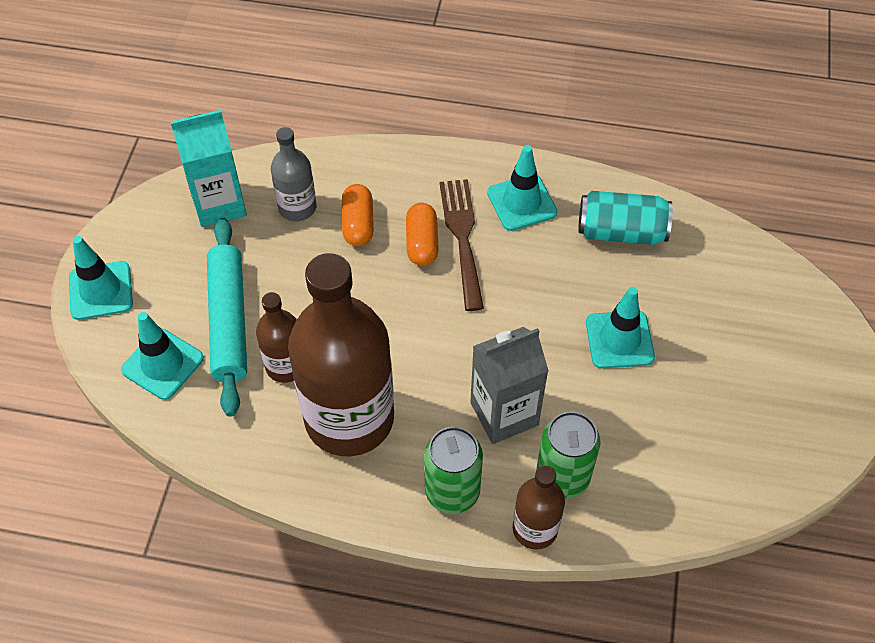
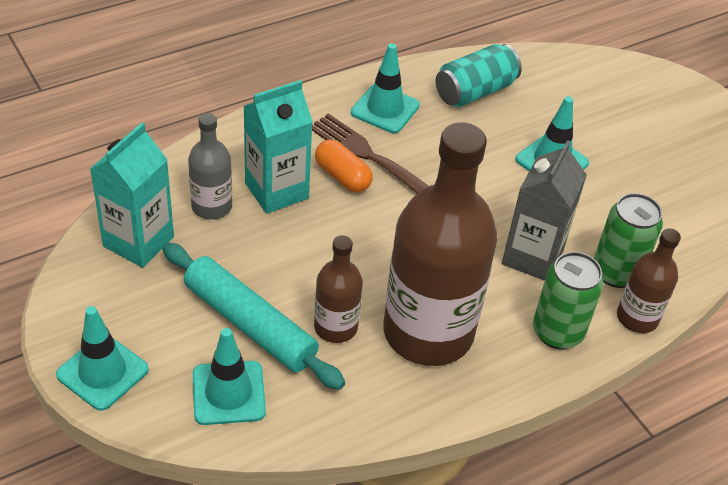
camera: 45 degrees left, 10 degrees down
(358, 224) = (276, 191): orange capsule -> turquoise carton

